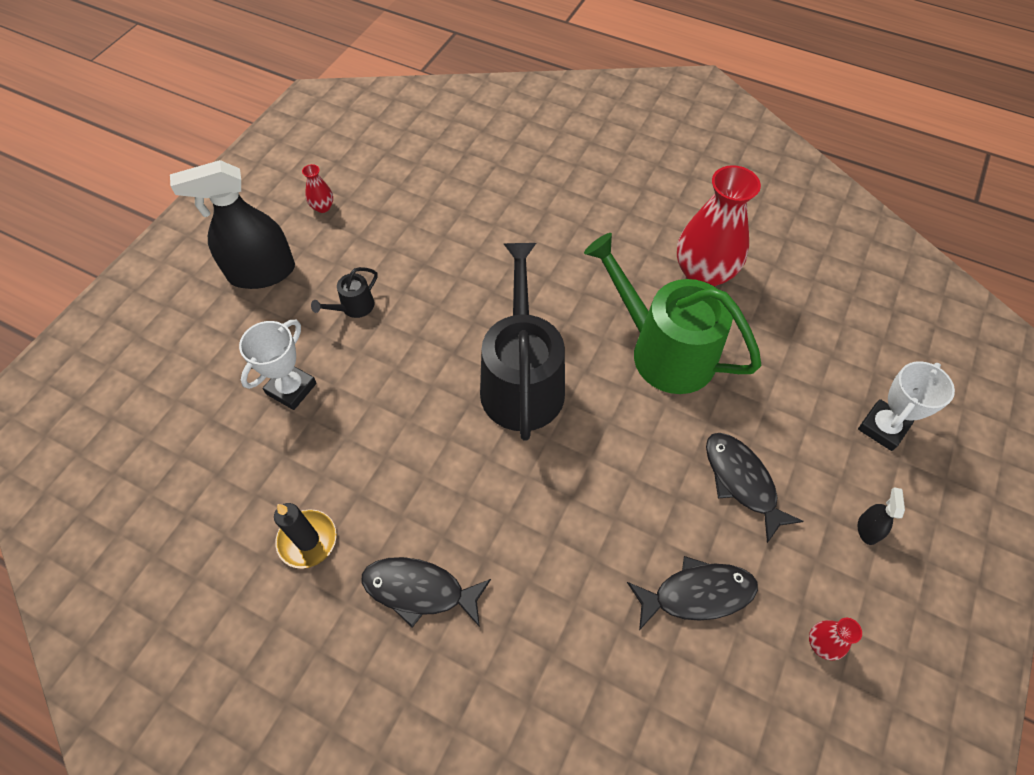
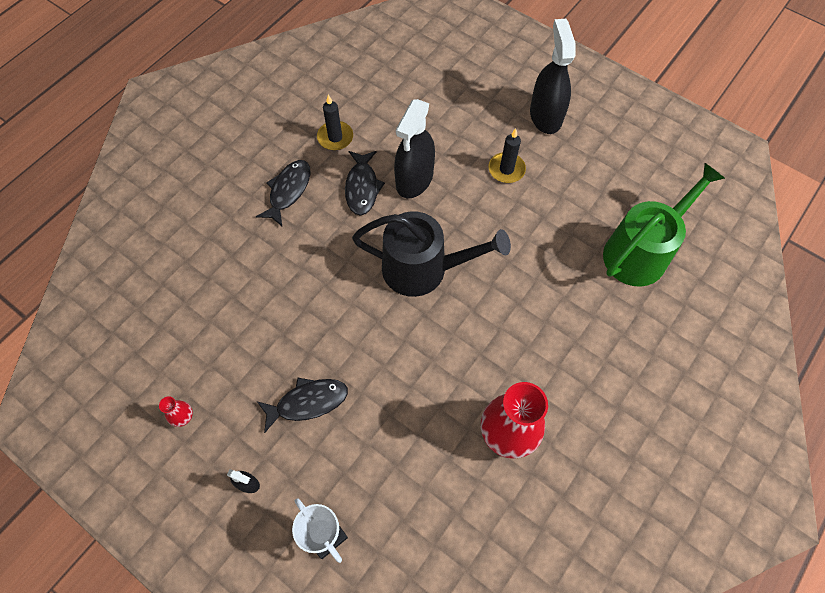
camera: 100 degrees right, 5 degrees up
(291, 388) = (443, 131): white trophy -> none
(323, 207) = (608, 154): red vase -> none
(354, 307) = (506, 169): black watering can -> black candle
(380, 413) = (414, 179): none -> black spray bottle
(664, 351) = (431, 377): green watering can -> green watering can (640, 252)
(697, 594) = (239, 347): black fish -> black fish (362, 187)

